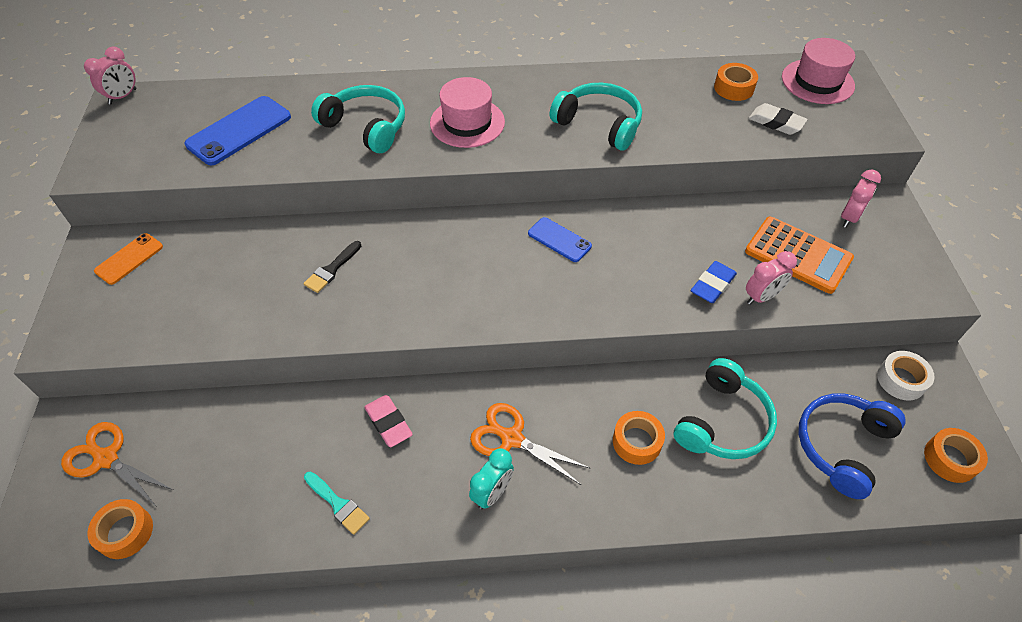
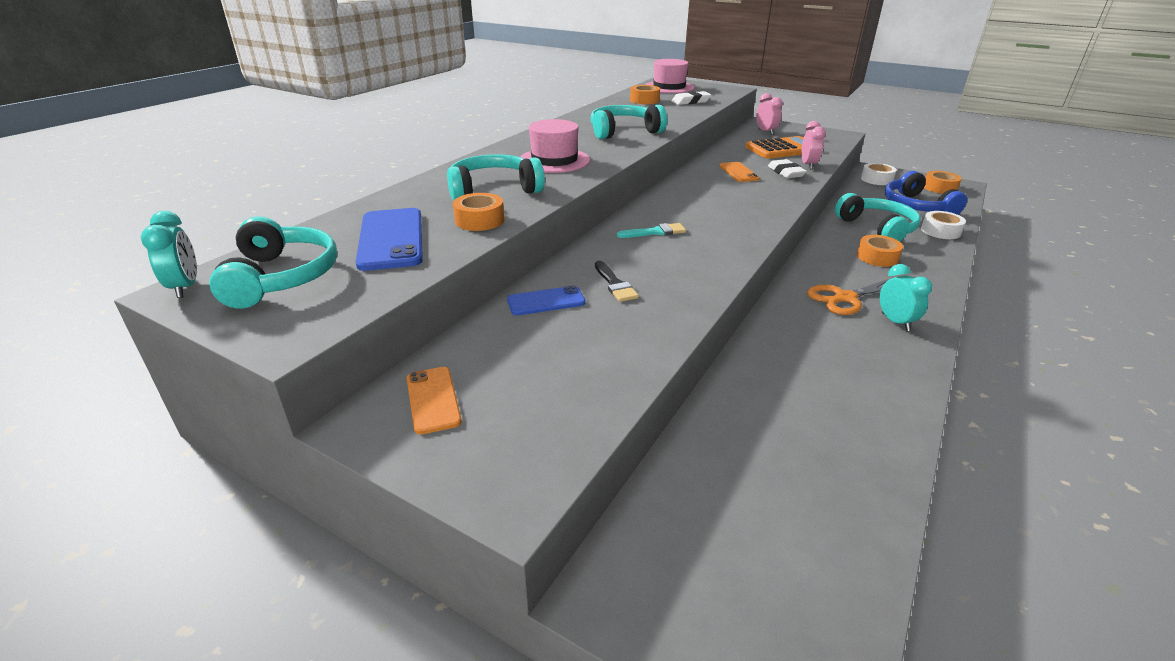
camera: 55 degrees left, 20 degrees down
(106, 458) = (700, 563): orange scissors -> none
(123, 96) = (185, 287): pink clock -> turquoise clock
(125, 532) = (833, 574): orange tape -> orange tape (479, 220)
(156, 122) = (281, 277): none -> turquoise headphones
(338, 504) = (869, 400): turquoise brush -> turquoise brush (655, 232)
(388, 423) = (790, 346): pink eraser -> none
(559, 240) = (692, 197): blue phone -> blue phone (546, 301)
(669, 246) = (738, 172): none -> orange phone
(712, 285) = (785, 172): blue eraser -> white eraser
(778, 489) = (940, 231): none -> white tape

